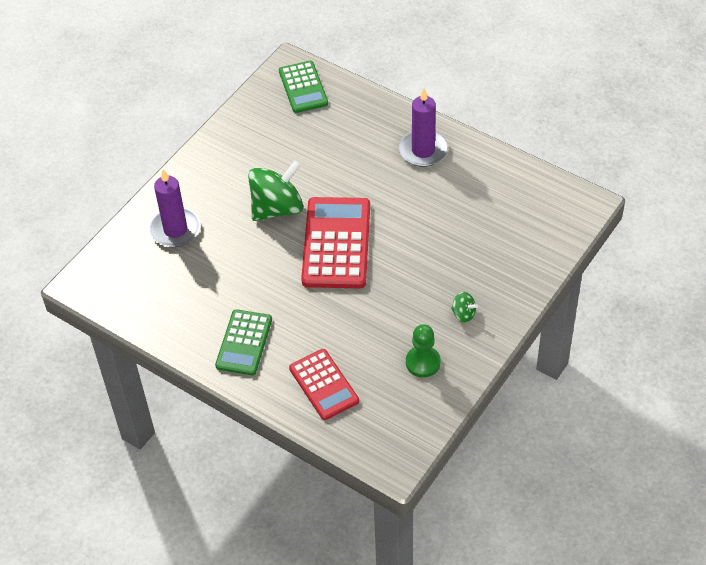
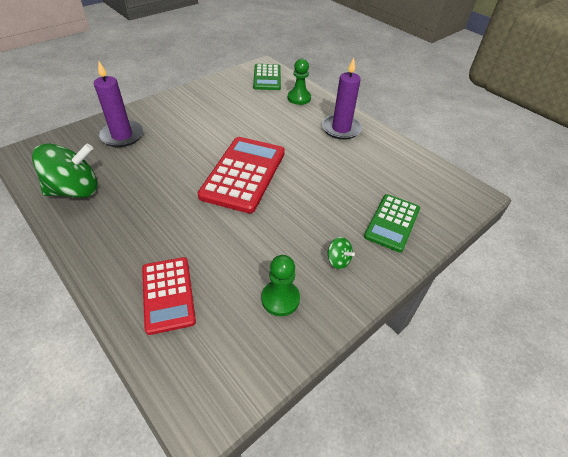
camera: 10 degrees right, 5 degrees down
(244, 343) = (117, 233): green calculator -> green calculator (392, 223)
(277, 208) = (209, 139): green spinning top -> green spinning top (75, 190)
(357, 113) = (299, 98): none -> green pawn

